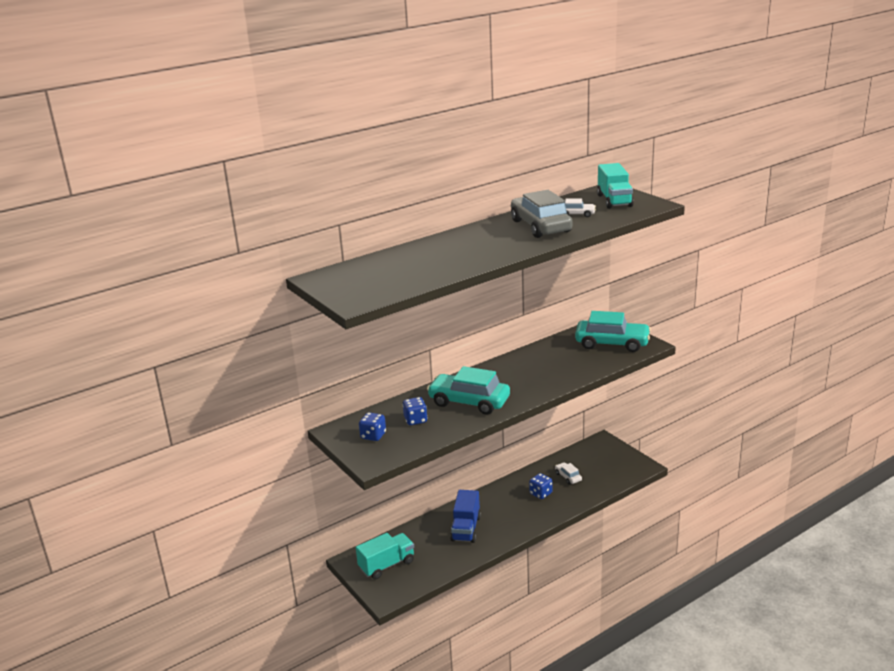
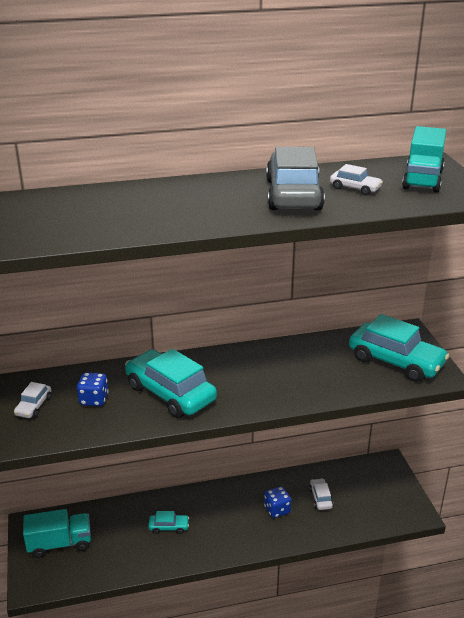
camera: 20 degrees right, 5 degrees up
(373, 436) = (34, 406): blue dice -> white car
(466, 528) = (169, 527): blue truck -> turquoise car

